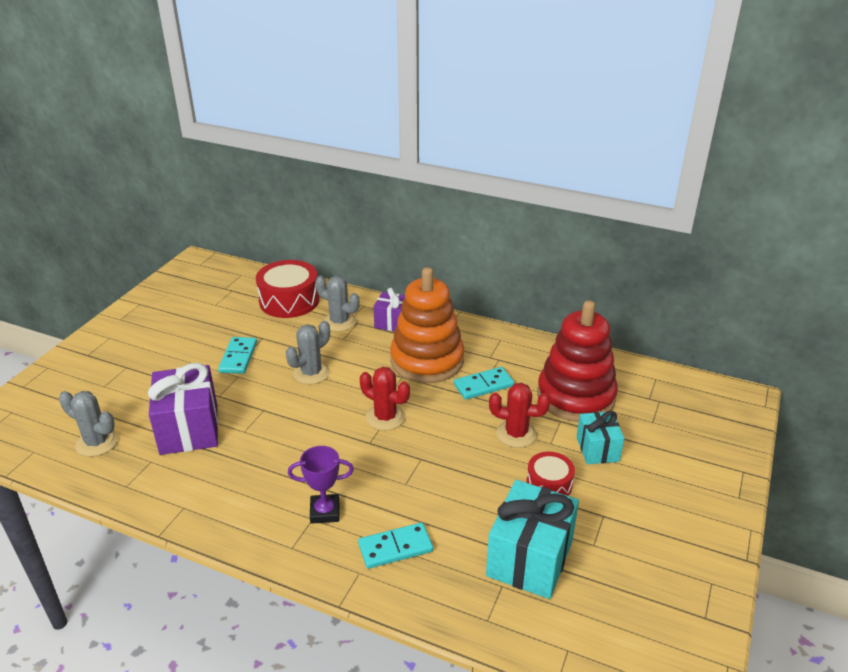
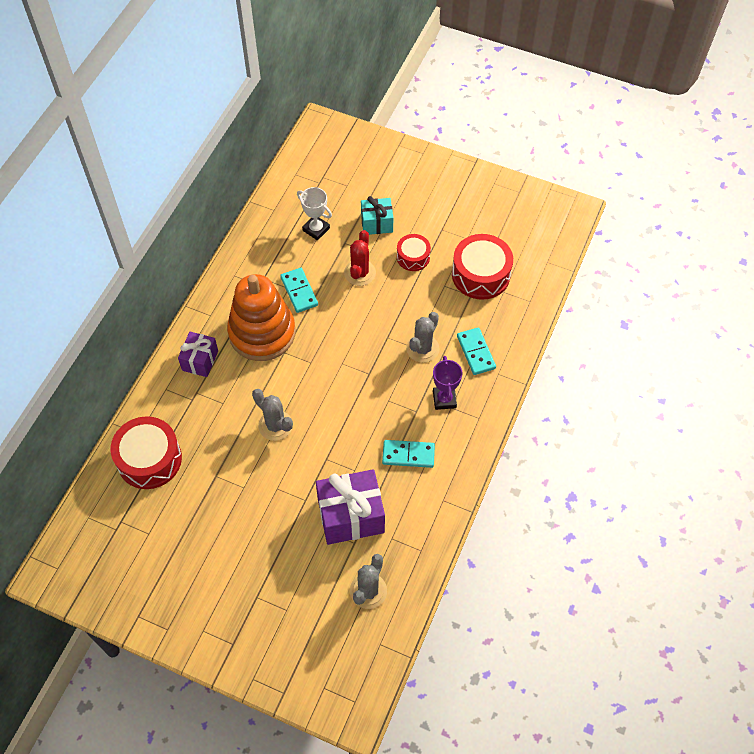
camera: 90 degrees left, 25 degrees up
(238, 357) = (247, 493): turquoise domino -> turquoise domino (408, 455)
(339, 322) = (194, 408): grey cactus -> grey cactus (422, 348)
(385, 417) = (338, 363): red cactus -> none
(529, 558) = (480, 275): turquoise gift -> red drum
(575, 396) = (316, 229): red stacking toy -> white trophy

